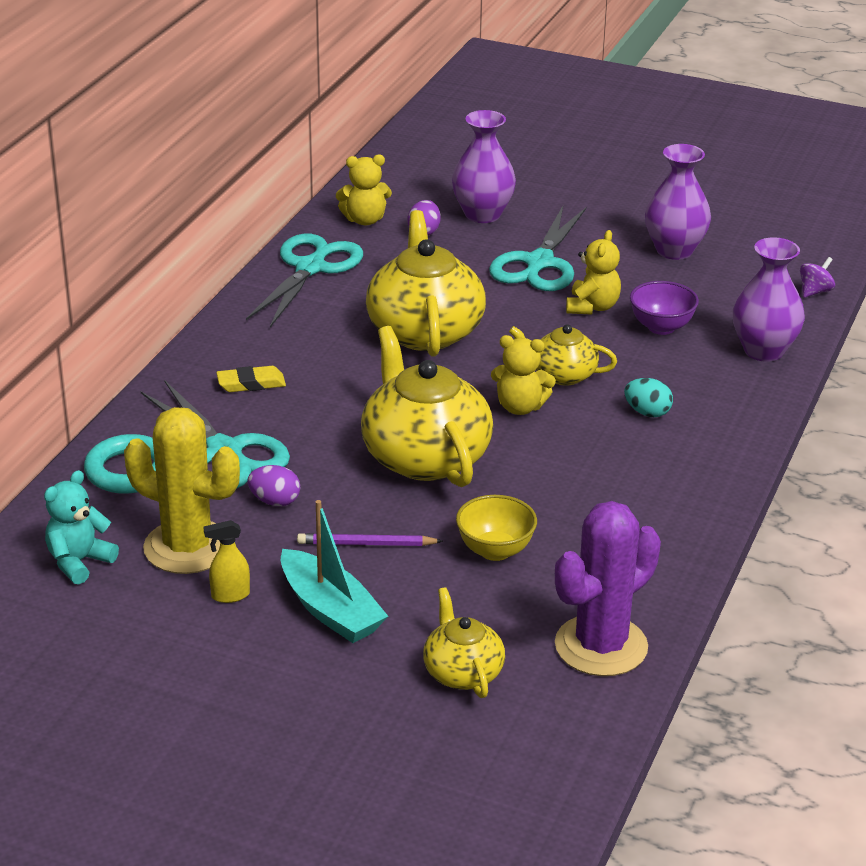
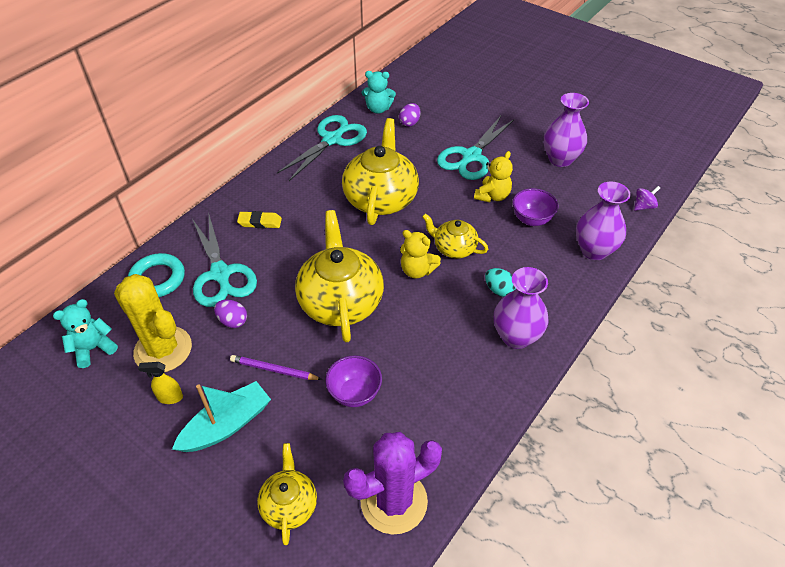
camera: 15 degrees right, 15 degrees up
(330, 610) = (227, 425): turquoise boat -> turquoise boat turned 105 degrees counterclockwise
(364, 220) = (378, 109): yellow teddy bear -> turquoise teddy bear
(482, 214) = (450, 115): purple vase -> purple vase (516, 336)
(495, 550) = (355, 393): yellow bowl -> purple bowl

